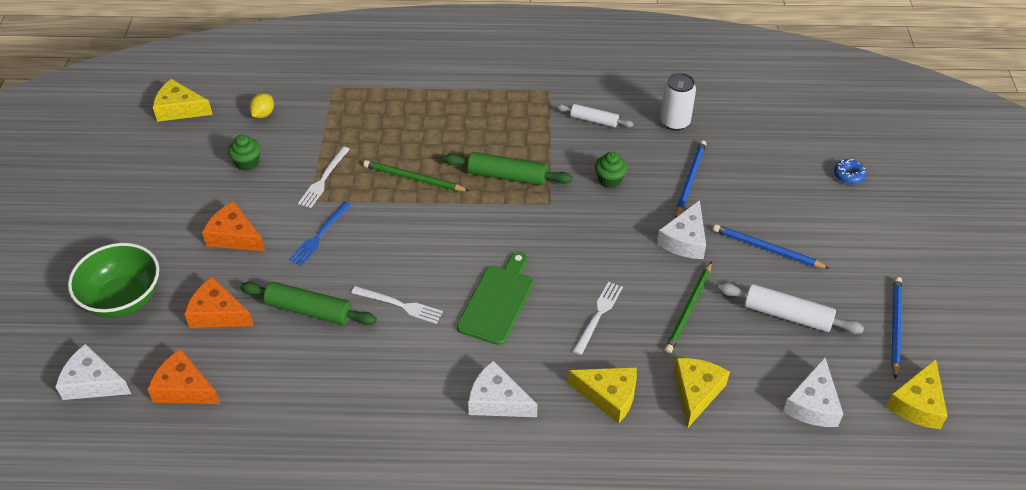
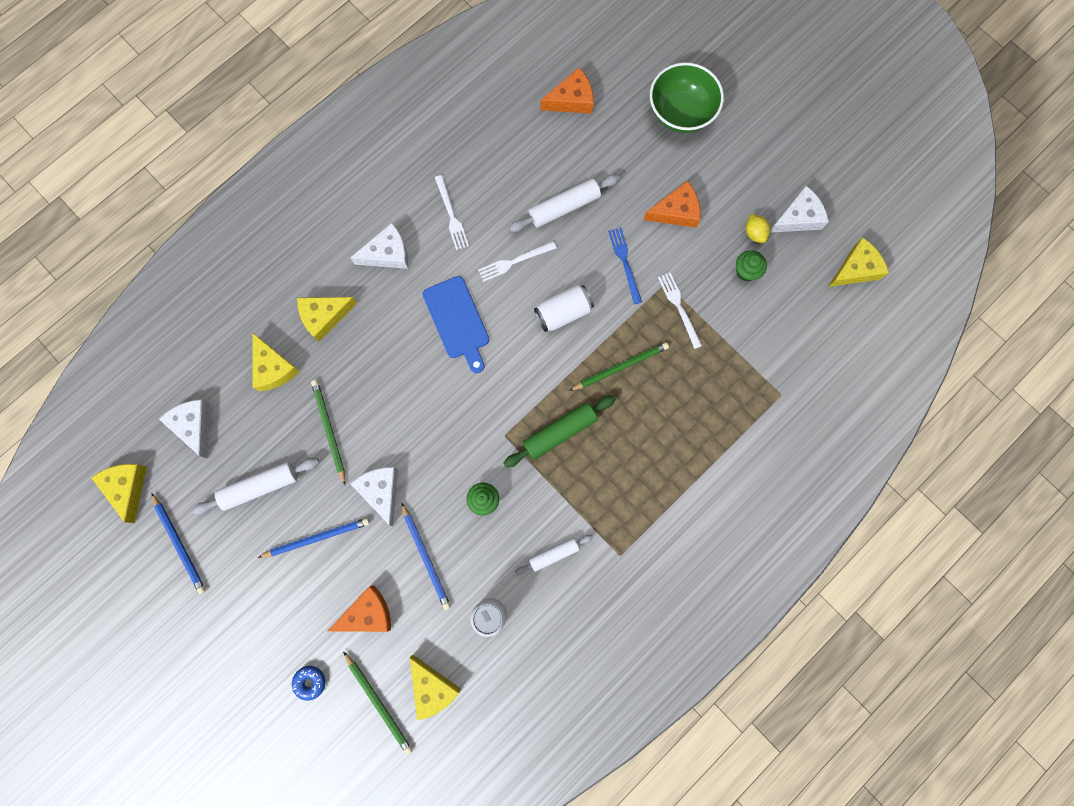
camera: 135 degrees right, 30 degrees up
(93, 383) = (625, 57): white cheese -> white cheese (798, 217)
(218, 313) = (614, 155): orange cheese -> orange cheese (367, 613)
(263, 114) = (794, 321): yellow lemon -> yellow lemon (754, 233)
(309, 310) = (564, 207): green rolling pin -> white rolling pin
(408, 241) = (563, 312): none -> white can
(497, 301) = (457, 321): green cutting board -> blue cutting board
(598, 315) = (383, 370): white fork -> white fork (451, 215)
(757, 116) = (432, 688): none -> yellow cheese
(804, 133) = (379, 703): none -> green pencil

